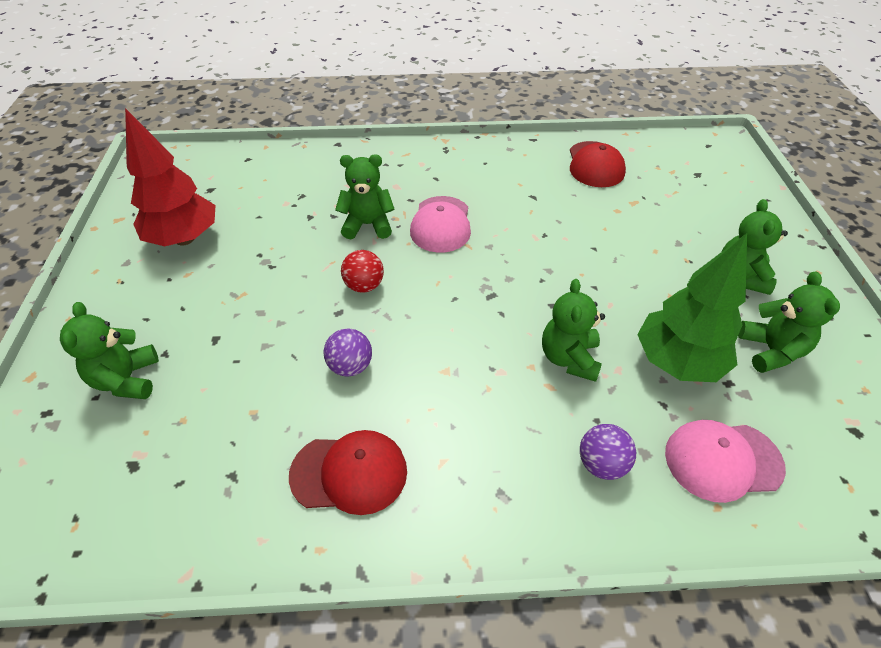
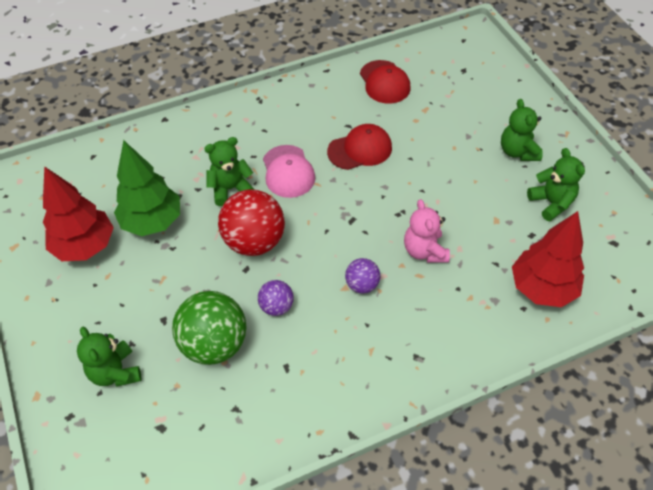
camera: 20 degrees left, 5 degrees up
(254, 385) = (214, 344): none -> green ball
(349, 473) = (314, 379): red cap -> red cap (360, 149)
(364, 285) = (254, 241): red ball -> red ball, size x1.93
(569, 358) = (424, 251): green teddy bear -> pink teddy bear
(601, 463) = (471, 316): purple ball -> purple ball (362, 285)
(677, 362) = (495, 231): green tree -> green tree (152, 222)
(722, 460) = (542, 288): pink cap -> red tree

